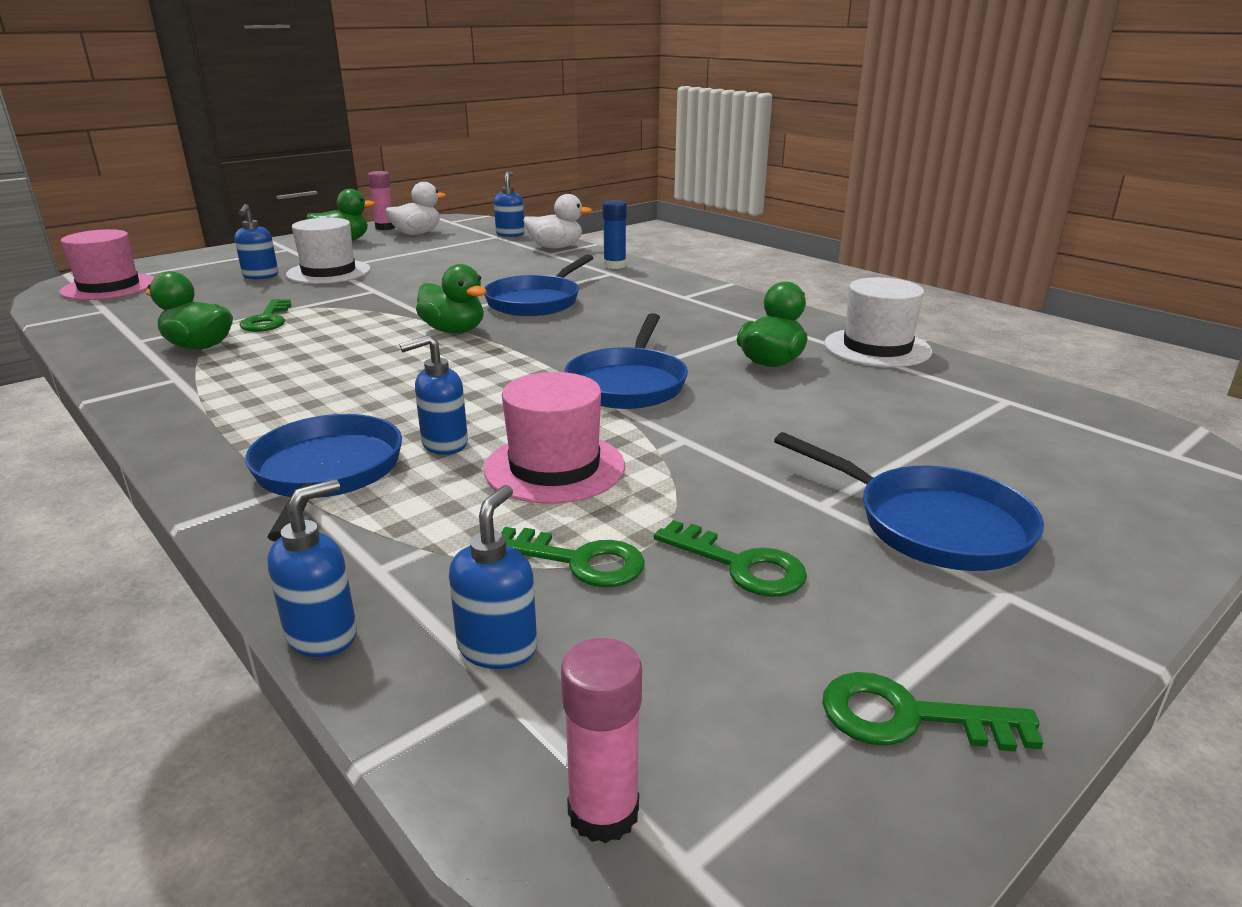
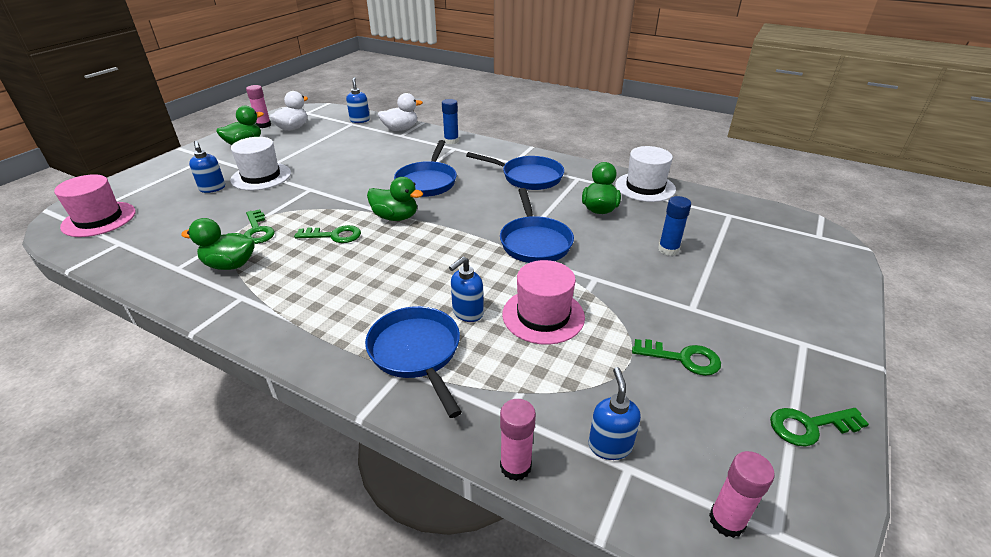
camera: 20 degrees left, 10 degrees up
(323, 635) = (515, 466): blue soap dispenser -> pink glue stick
(579, 561) = (606, 378): green key -> green key (334, 235)
(847, 426) = (668, 249): none -> blue glue stick
(931, 525) = (748, 309): blue pan -> blue pan (528, 177)

